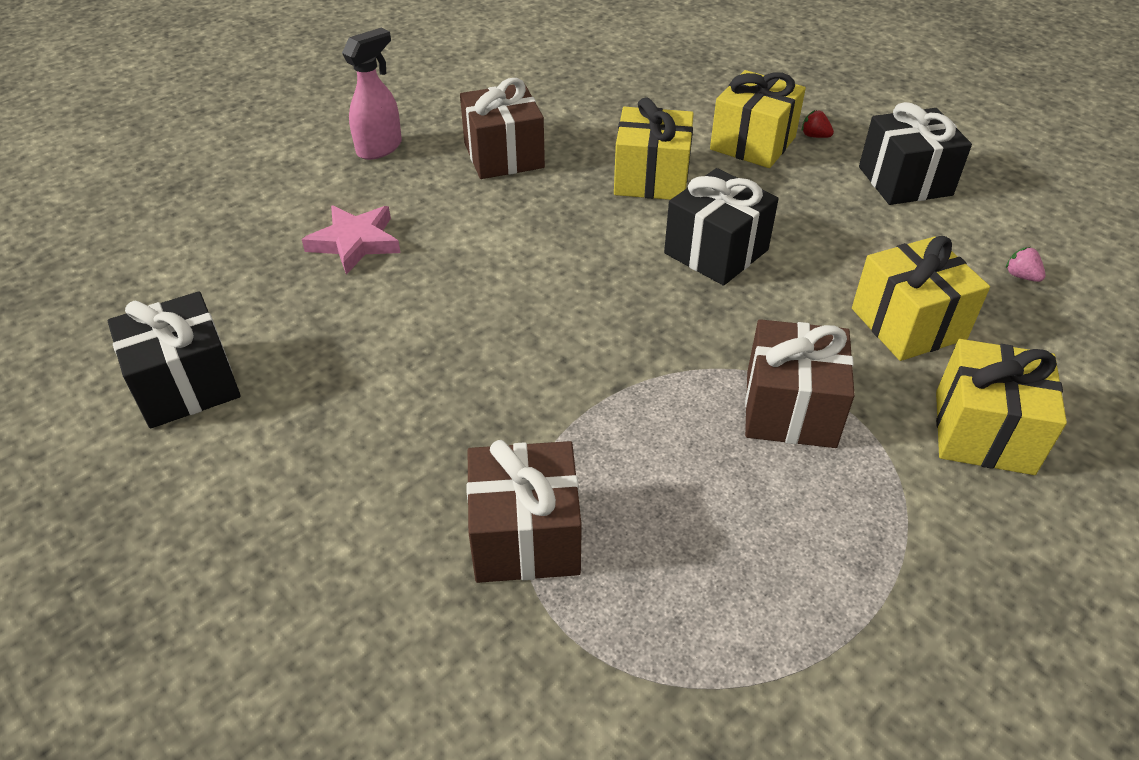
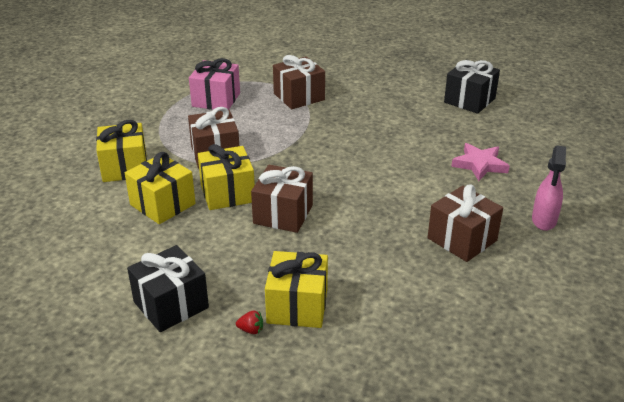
camera: 155 degrees right, 10 degrees down
(651, 178) = (352, 251): yellow gift -> yellow gift (227, 193)
(716, 251) = (283, 214): black gift -> brown gift
(739, 605) = (216, 100): none -> pink gift
(1021, 276) = (92, 251): pink strawberry -> none

